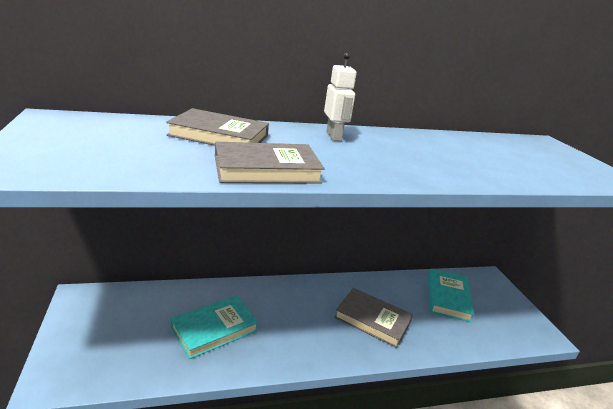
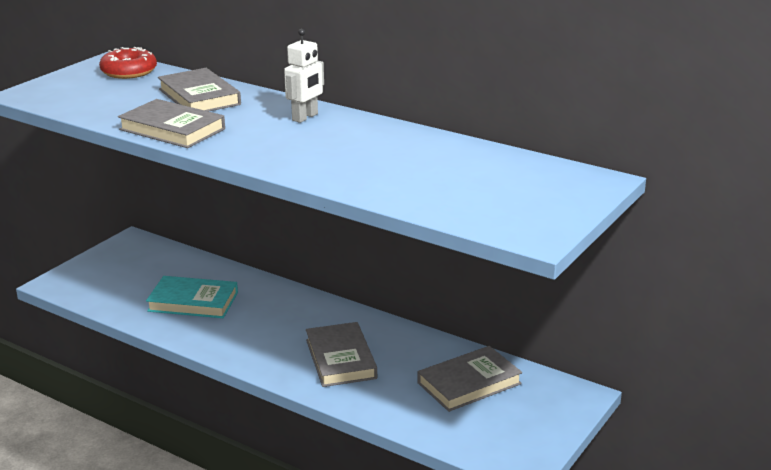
camera: 50 degrees right, 0 degrees up
(96, 124) = (129, 72): none -> red donut
(447, 297) = (469, 383): turquoise book -> grey book

